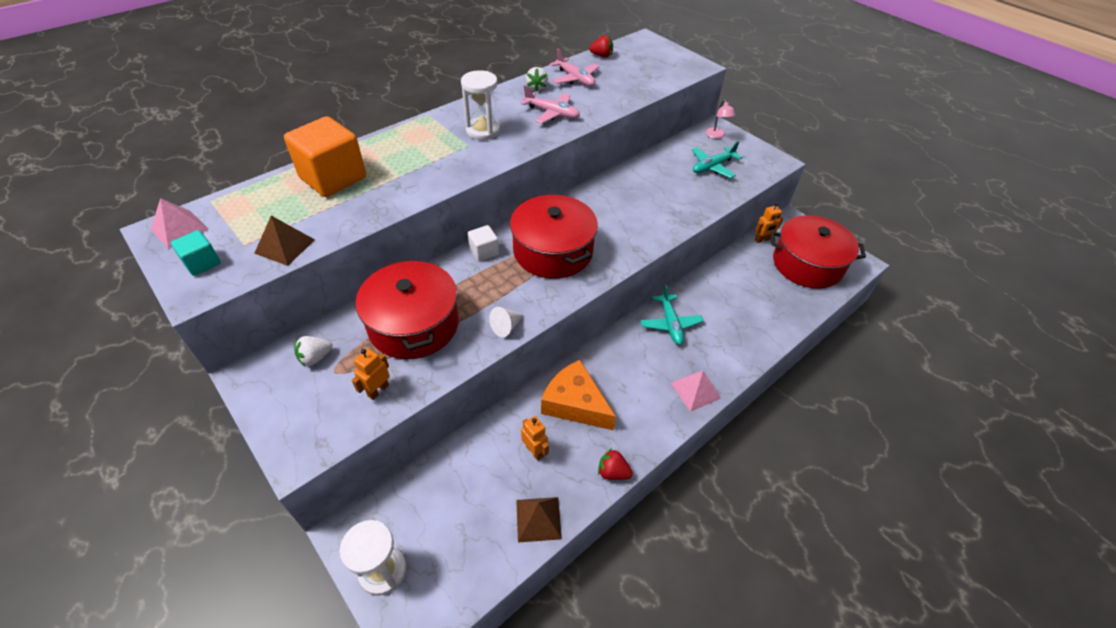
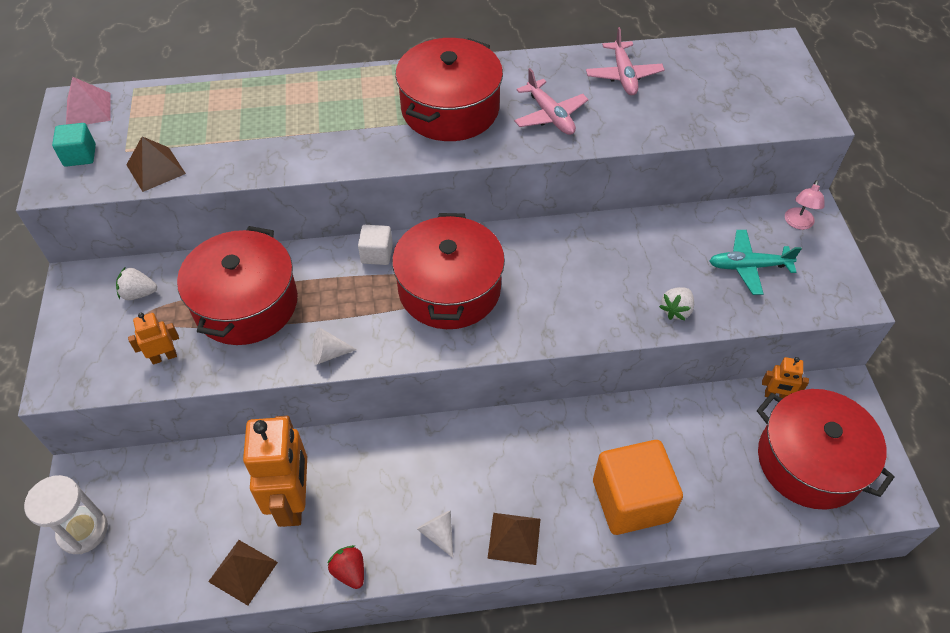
camera: 35 degrees right, 5 degrees up
(333, 178) = (255, 107): orange cube -> orange cube (631, 500)
(483, 131) = (450, 109): white hourglass -> red pot
(534, 451) = (293, 501): orange robot -> orange robot, size x2.17
(537, 87) = (564, 71): white strawberry -> white strawberry (676, 310)
(575, 403) = (372, 475): orange cheese -> none
(601, 56) = (690, 52): red strawberry -> none
(648, 414) = (438, 533): none -> white cone
(670, 324) = (554, 443): turquoise plane -> none
(695, 390) = (514, 538): pink pyramid -> brown pyramid

